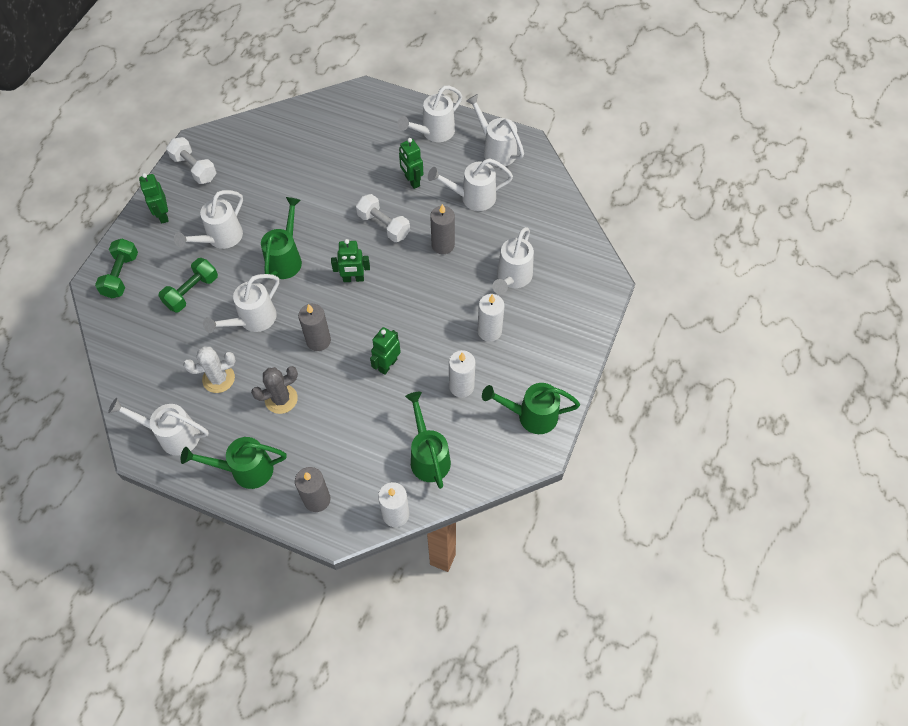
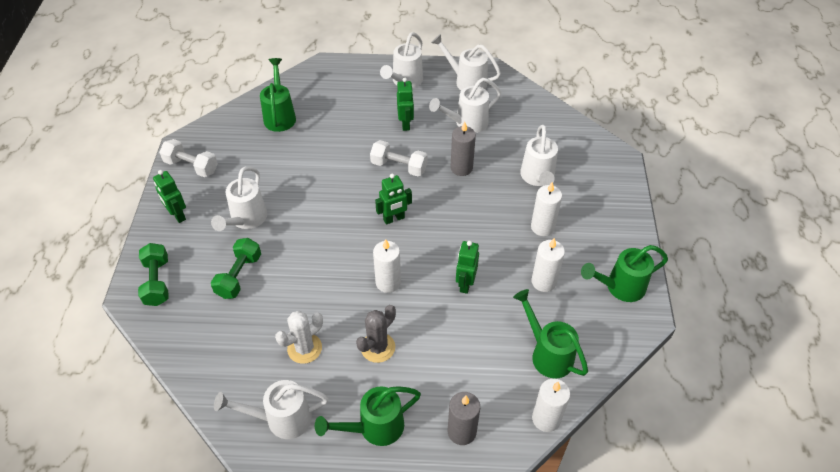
camera: 20 degrees left, 10 degrees down
(253, 320) = (314, 283): white watering can -> none
(286, 259) = (320, 220): green watering can -> green watering can (280, 116)
(318, 341) = (388, 282): grey candle -> white candle
(412, 181) = (405, 124): green robot -> green robot turned 135 degrees counterclockwise

